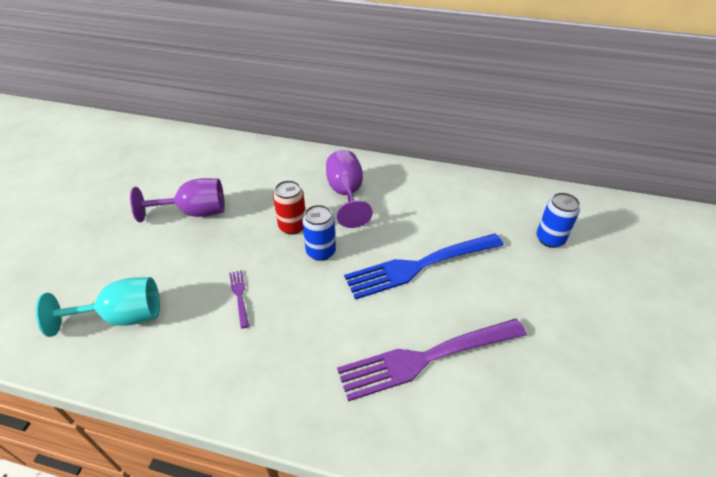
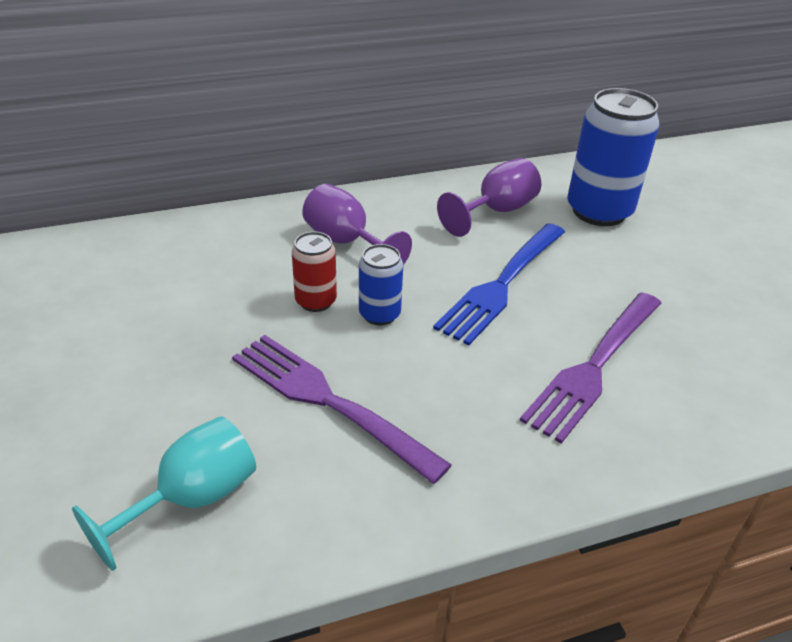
camera: 35 degrees left, 5 degrees down
(194, 212) = (160, 336): purple goblet -> purple goblet (496, 211)
(239, 296) = (330, 402): purple fork -> purple fork, size x2.44
(550, 239) = (599, 211): blue can -> blue can, size x1.92

